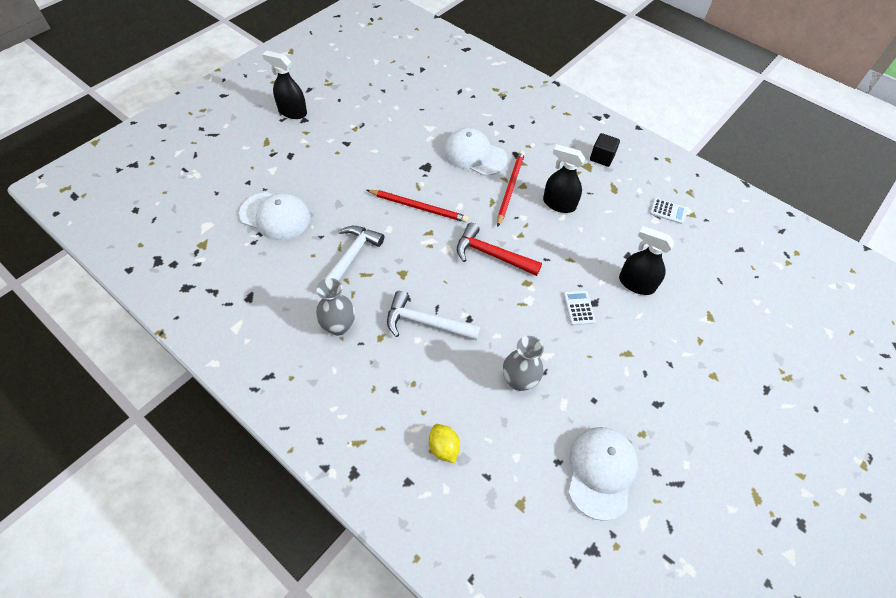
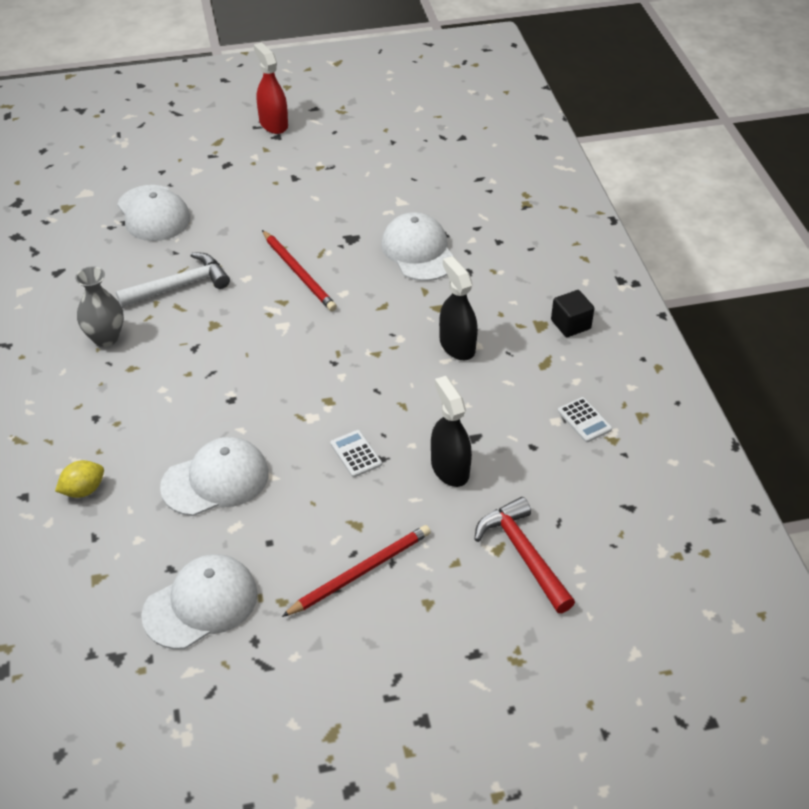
camera: 40 degrees right, 10 degrees down
(292, 112) = (273, 124): black spray bottle -> red spray bottle
(425, 322) = (186, 379): white hammer -> none
(443, 447) = (83, 490): yellow lemon -> yellow lemon turned 45 degrees clockwise
(491, 254) = (322, 355): red hammer -> red hammer (523, 554)
(510, 188) = (420, 302): red pencil -> red pencil (361, 572)
(519, 380) = (215, 480): grey vase -> white cap
(579, 308) = (356, 454): white calculator -> white calculator turned 60 degrees counterclockwise

